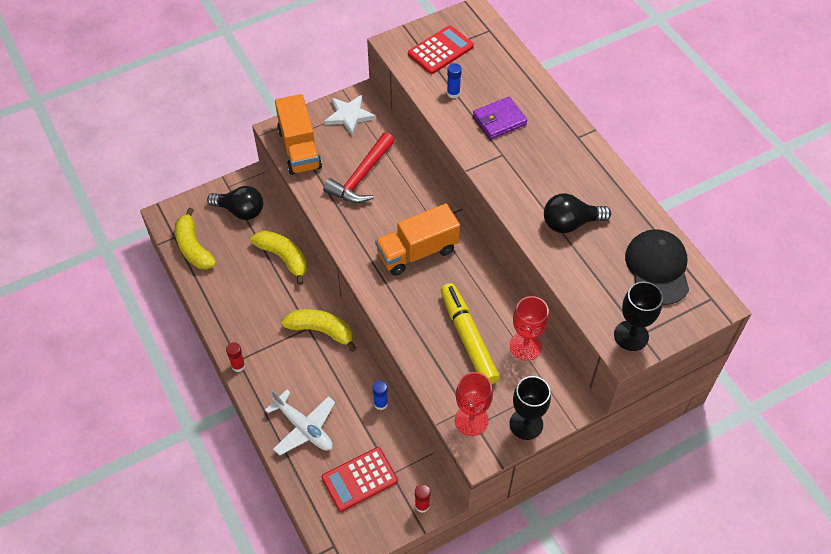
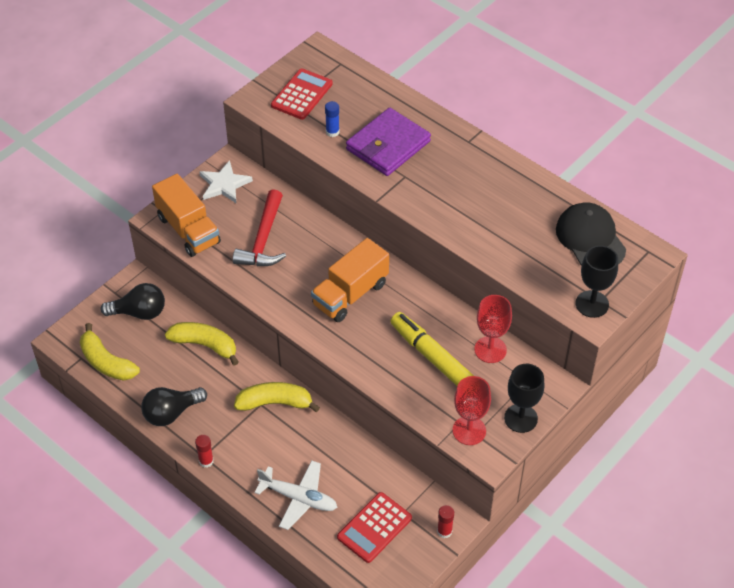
camera: 20 degrees left, 5 degrees down
(380, 403) = (364, 452): blue glue stick -> none
(499, 120) = (388, 145): purple wallet -> purple wallet, size x1.53
(570, 223) = (495, 221): black light bulb -> black light bulb (171, 413)

